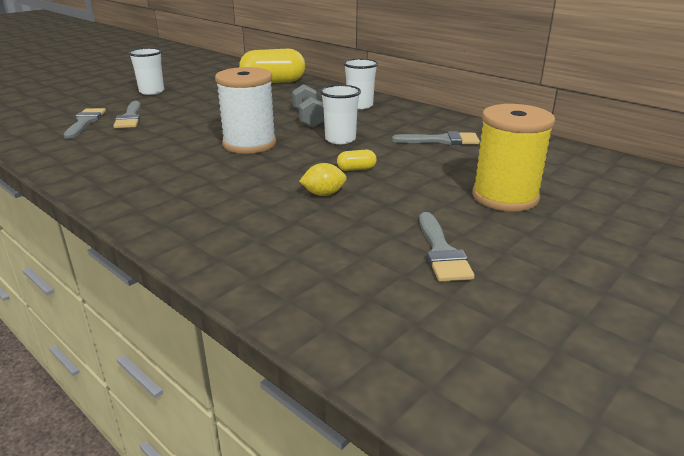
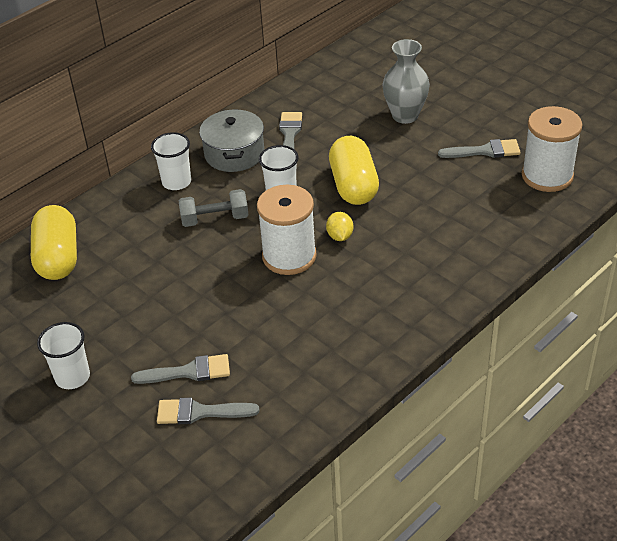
camera: 85 degrees left, 15 degrees up
(323, 194) = (403, 203): yellow lemon -> yellow lemon (340, 236)
(356, 169) = (353, 185): yellow capsule -> yellow capsule, size x2.44
(386, 307) = (547, 176): none -> white spool
(403, 121) = (234, 153): none -> grey pot
(505, 197) = (405, 115): yellow spool -> grey vase

